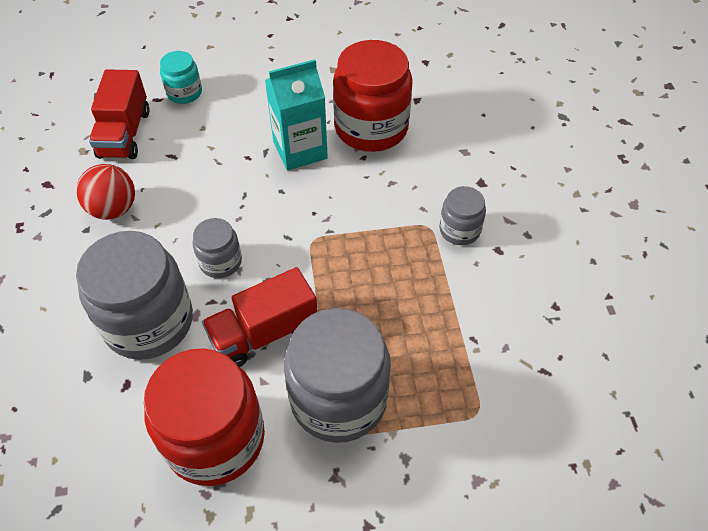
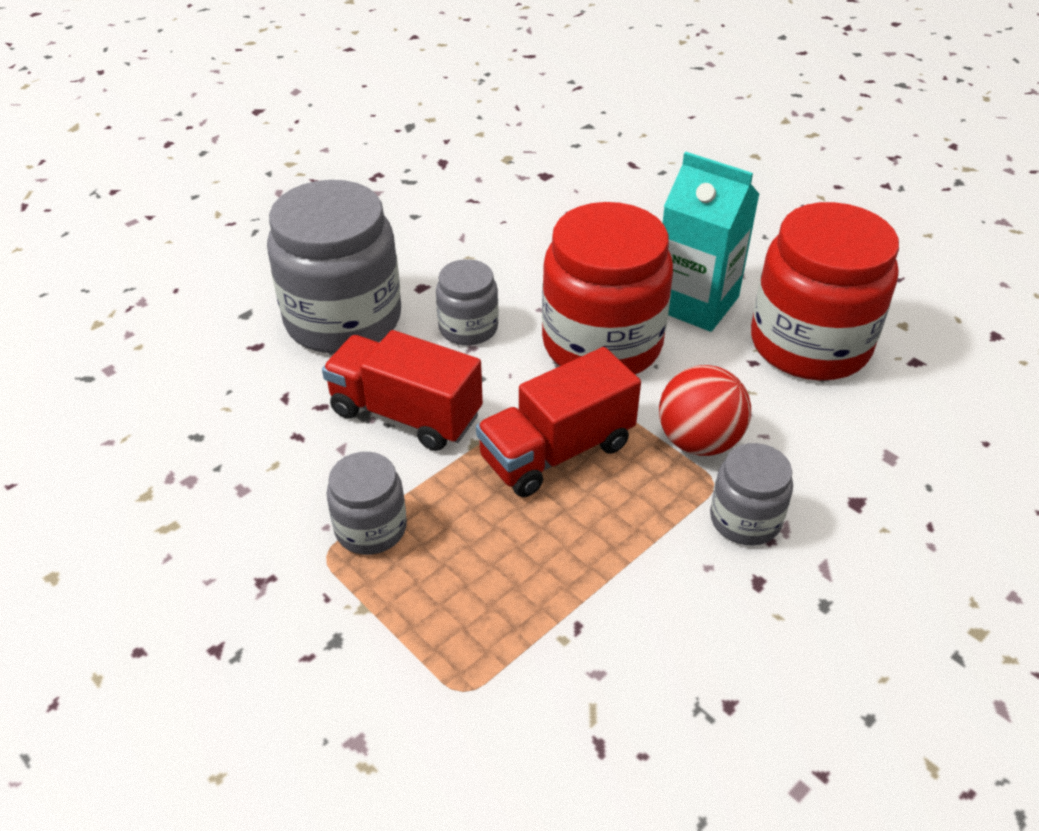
camera: 55 degrees right, 10 degrees down
(113, 209) = (457, 218): red ball -> red ball (698, 441)
(125, 134) = (560, 170): red truck -> red truck (557, 451)
(184, 93) = (665, 176): turquoise jar -> none
(215, 438) = (241, 448): red jar -> red jar (602, 344)
(338, 398) = (371, 528): grey jar -> grey jar, size x0.50

